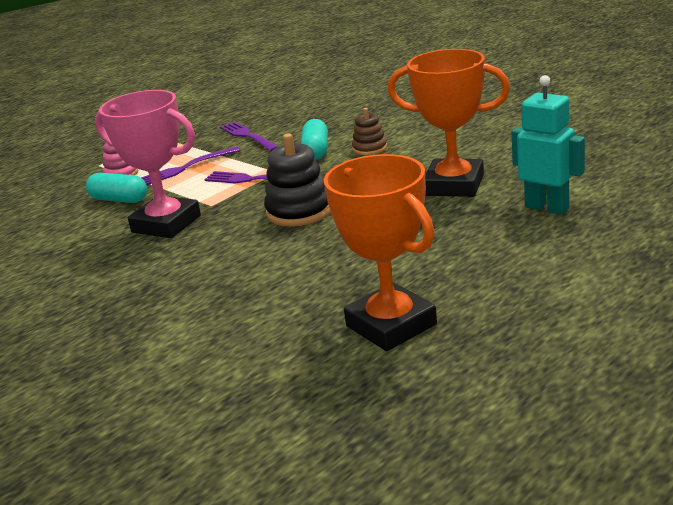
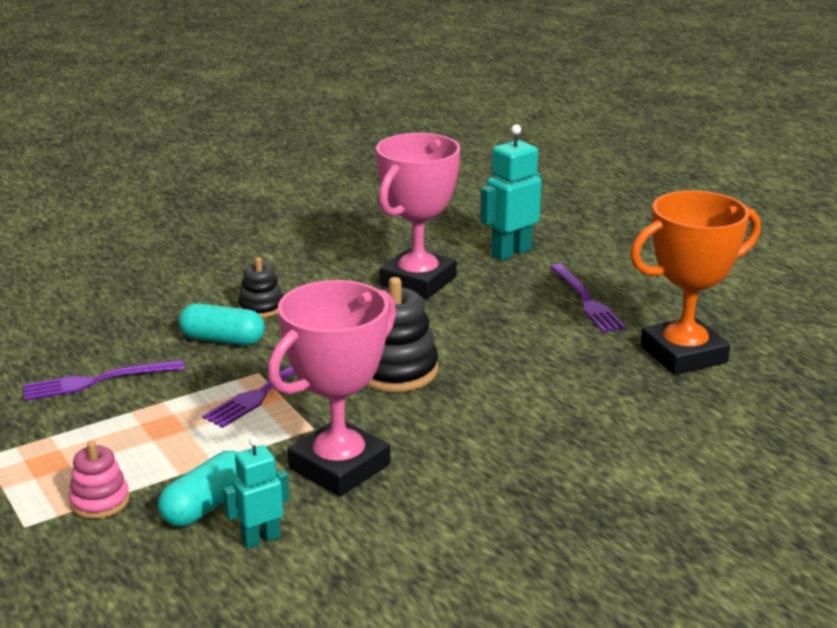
camera: 80 degrees left, 0 degrees up
(87, 222) = (261, 539): none -> turquoise robot
(185, 168) = (153, 441): purple fork -> purple fork (587, 301)
(370, 148) = (261, 307): brown stacking toy -> black stacking toy
(454, 185) = (418, 281): orange trophy -> pink trophy

